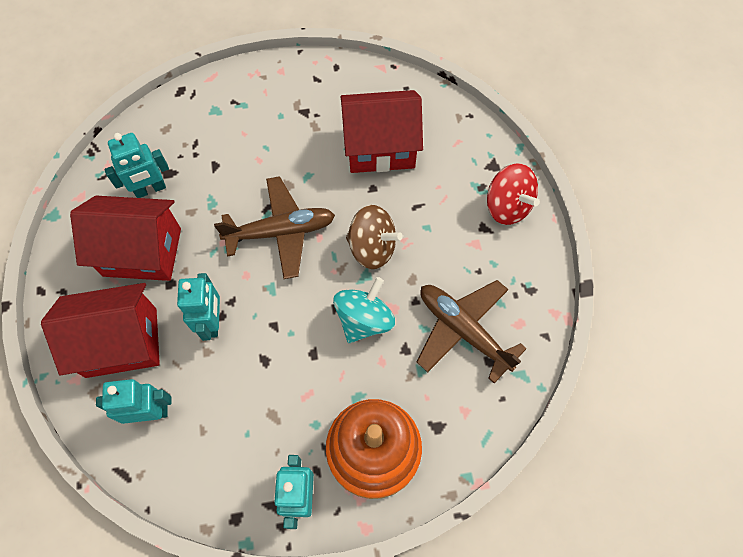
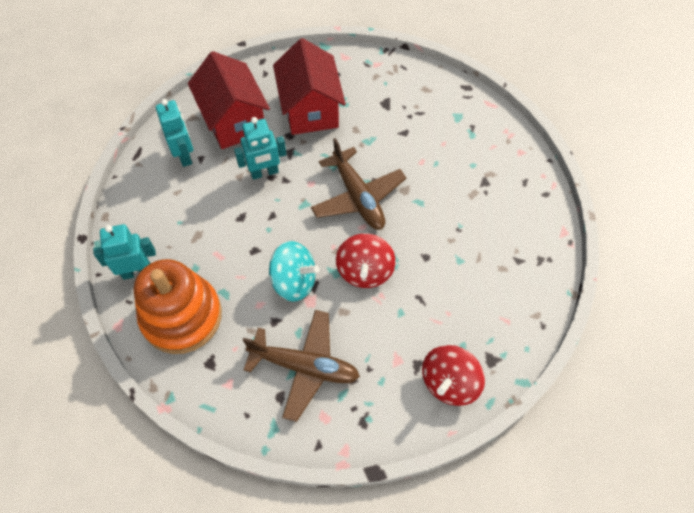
camera: 75 degrees right, 5 degrees down
(150, 189) = (366, 97): turquoise robot -> none
(372, 248) = (365, 271): brown spinning top -> red spinning top
(380, 147) = (471, 252): red house -> none
(463, 330) = (304, 366): brown plane -> brown plane turned 75 degrees clockwise

